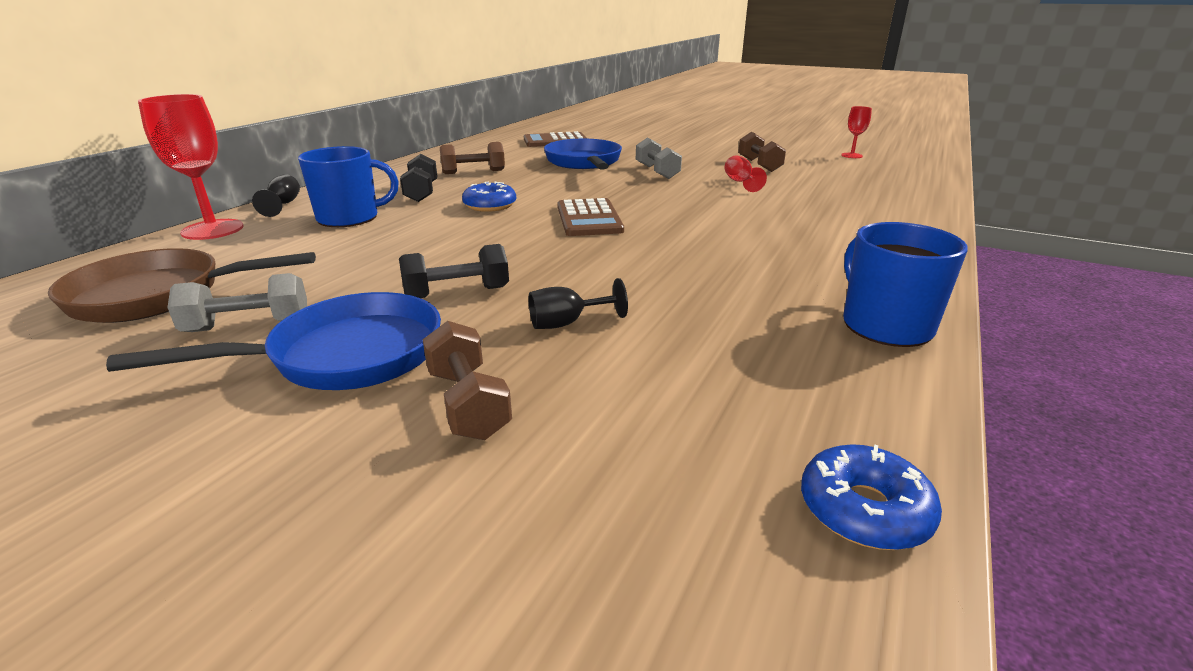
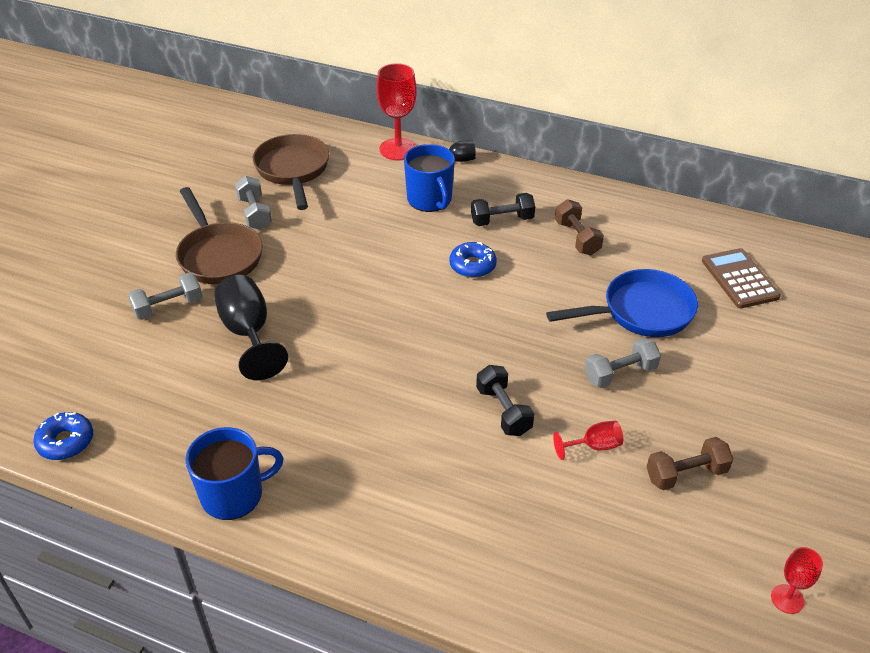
camera: 85 degrees right, 15 degrees up
(344, 356) = (218, 255): blue pan -> brown pan
(457, 293) = (293, 280): black dumbbell -> black dumbbell (503, 411)
(468, 403) = (168, 307): brown dumbbell -> grey dumbbell
(567, 323) = (248, 333): black goblet -> black goblet, size x1.89
(589, 219) = (446, 329): brown calculator -> none

